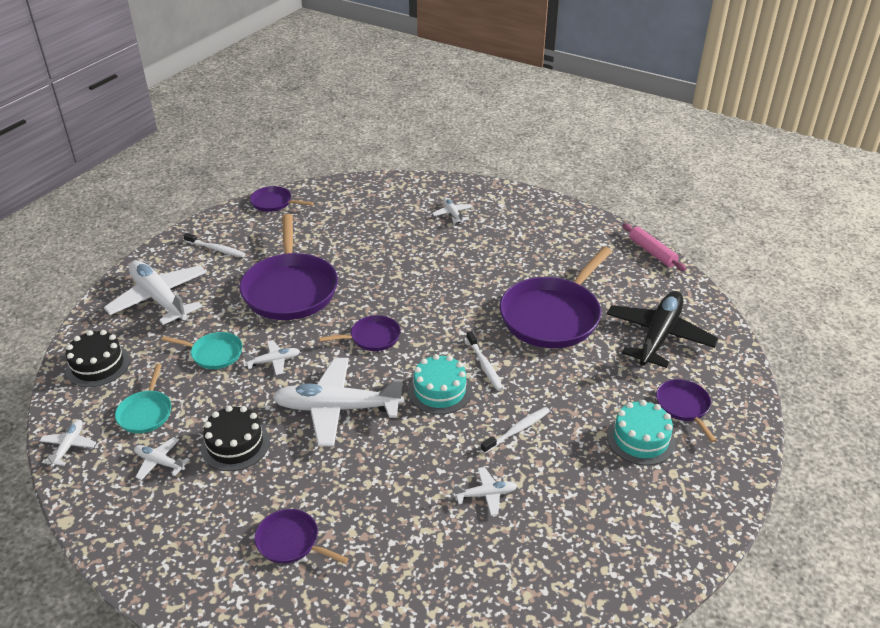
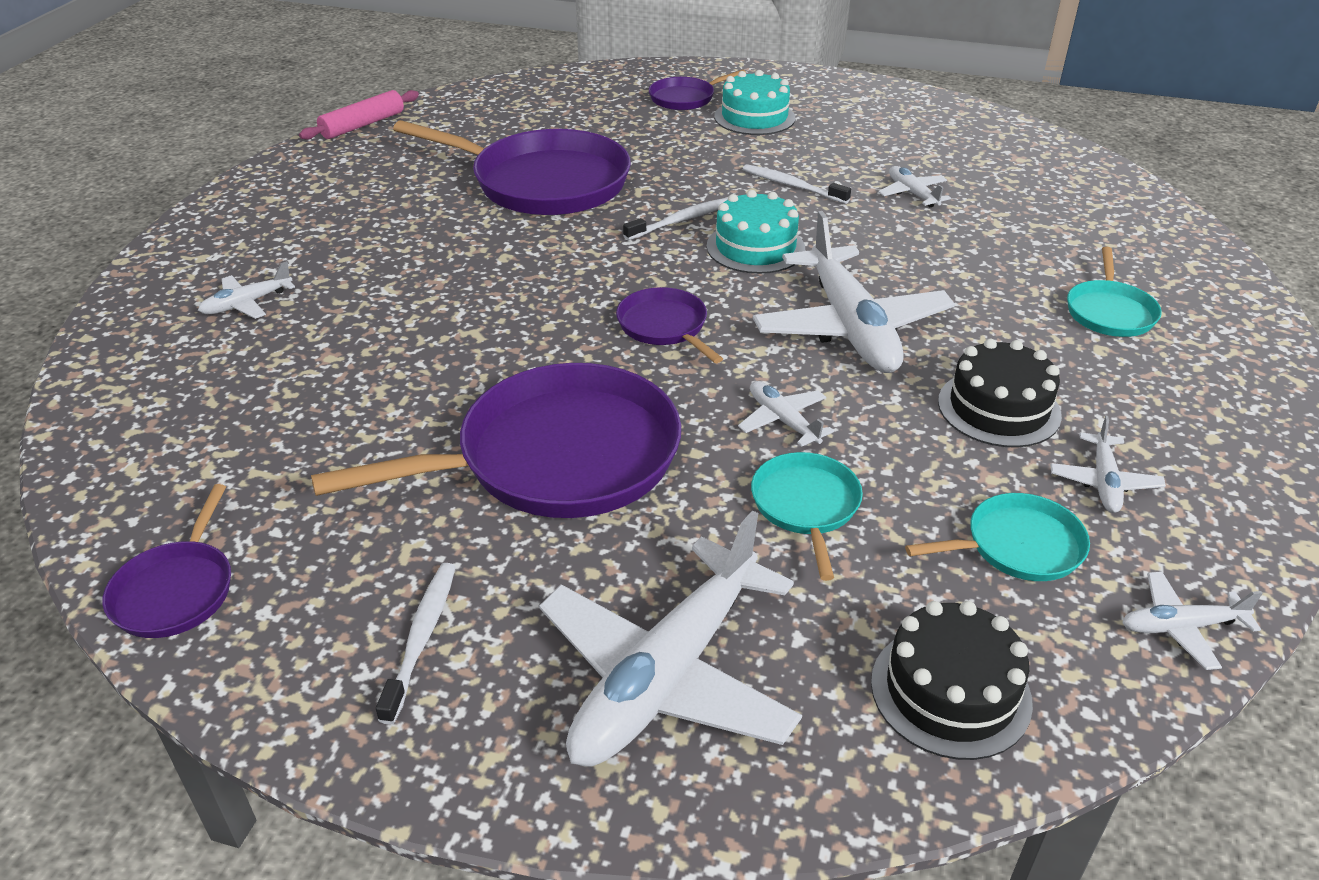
camera: 105 degrees left, 0 degrees up
(290, 542) = (1110, 312): purple pan -> turquoise pan
(659, 336) = (559, 114): black plane -> none

